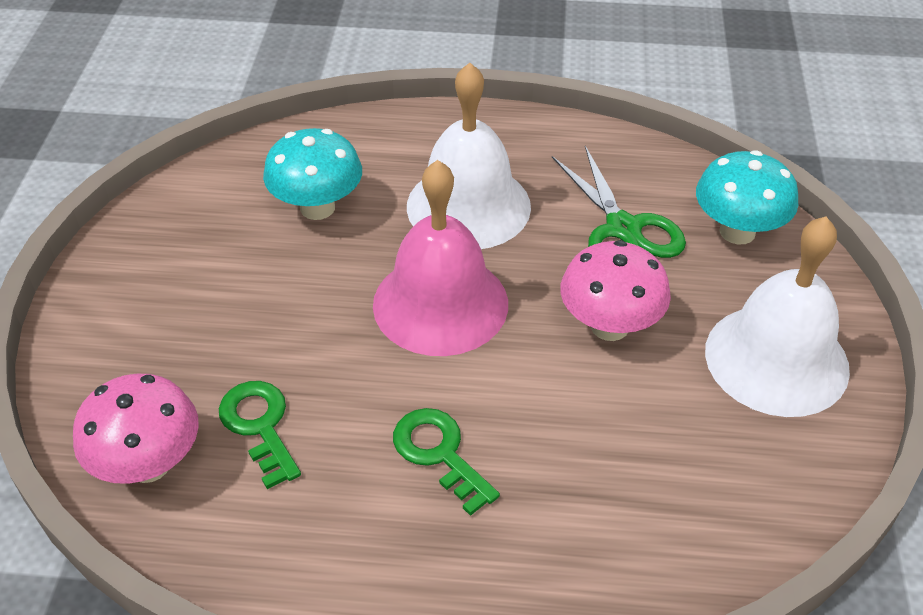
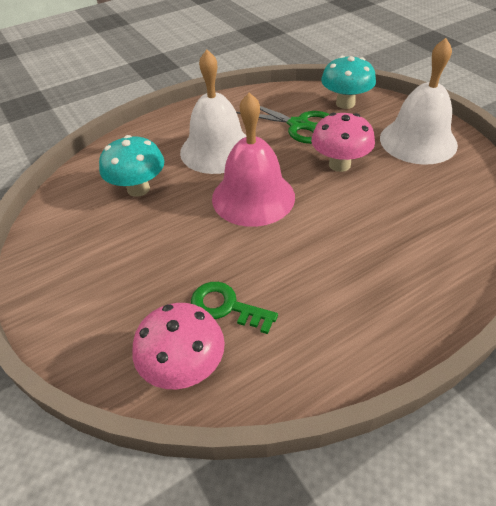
camera: 35 degrees left, 0 degrees up
(439, 453) = (331, 261): green key -> none

